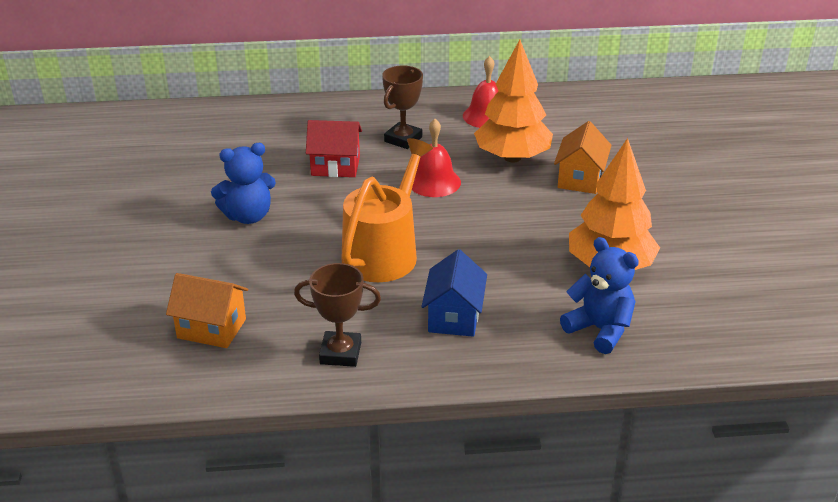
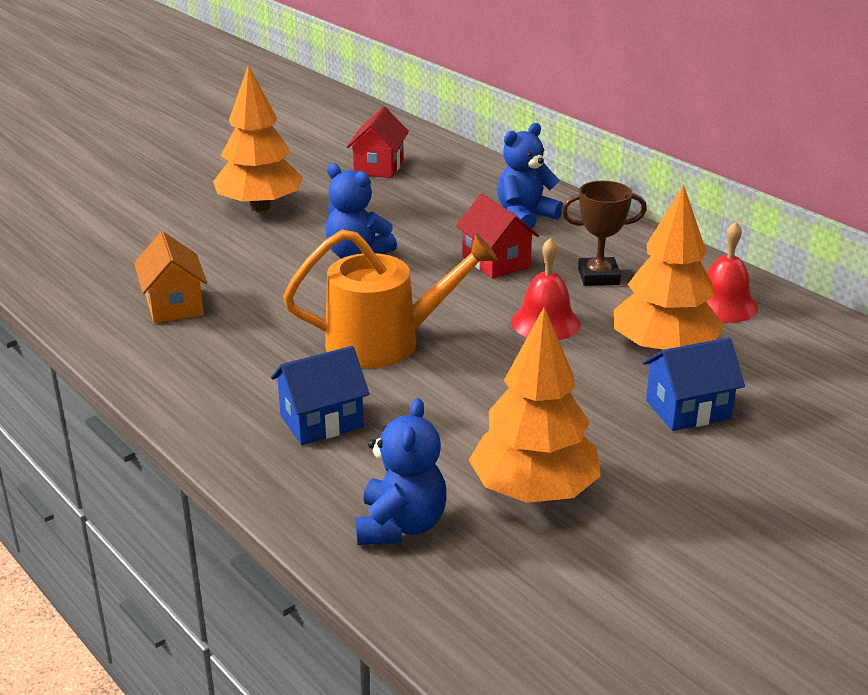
camera: 55 degrees right, 5 degrees down
(106, 230) = (260, 207): none -> orange tree
(123, 152) = (378, 167): none -> red house
(289, 129) = (525, 216): none -> blue teddy bear
(340, 353) = (200, 380): brown trophy -> none
(580, 179) = (688, 409): orange house -> blue house

